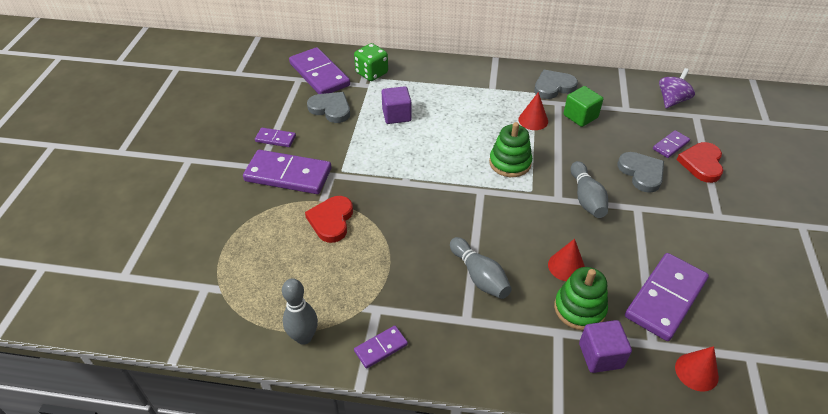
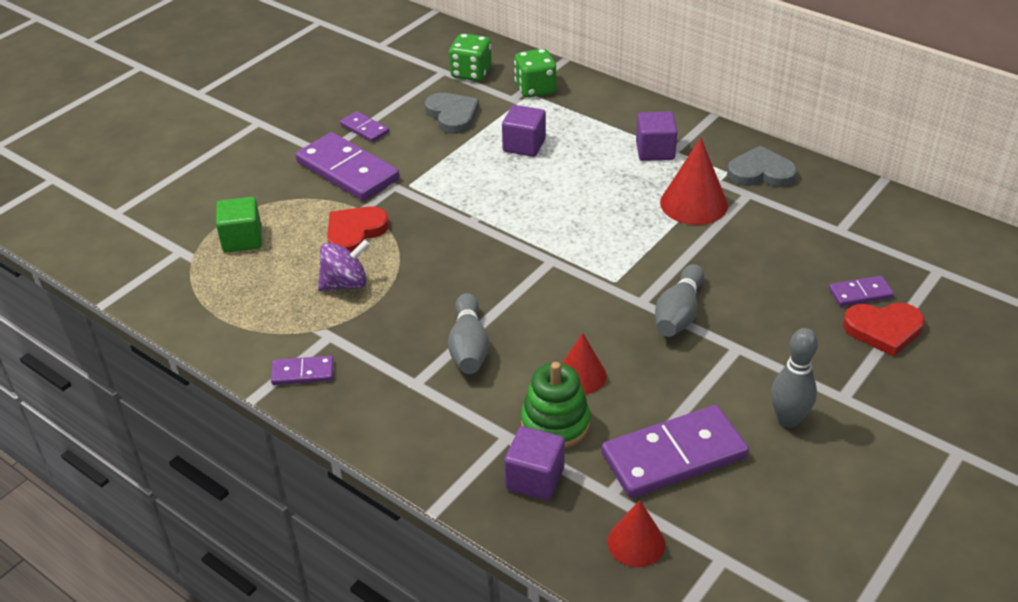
camera: 30 degrees right, 5 degrees down
(304, 337) = (236, 332): grey bowling pin -> grey bowling pin (788, 419)
(319, 74) = (471, 73): purple domino -> green dice
(481, 92) = (655, 151): none -> purple cube
(510, 163) = (617, 242): green stacking toy -> none
(533, 120) = (693, 203): red cone -> red cone, size x1.55
(580, 116) = (764, 219): green cube -> green cube (242, 239)
(641, 173) = (783, 311): grey heart -> none
(672, 100) = (920, 240): purple spinning top -> purple spinning top (345, 284)
(701, 164) = (883, 330): red heart -> red heart turned 135 degrees counterclockwise

